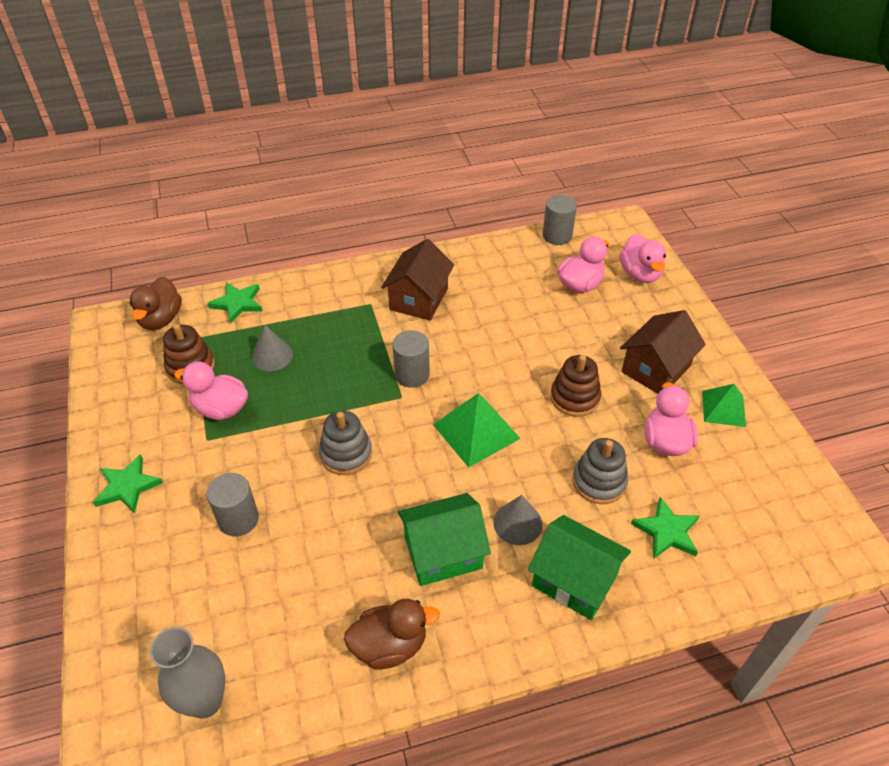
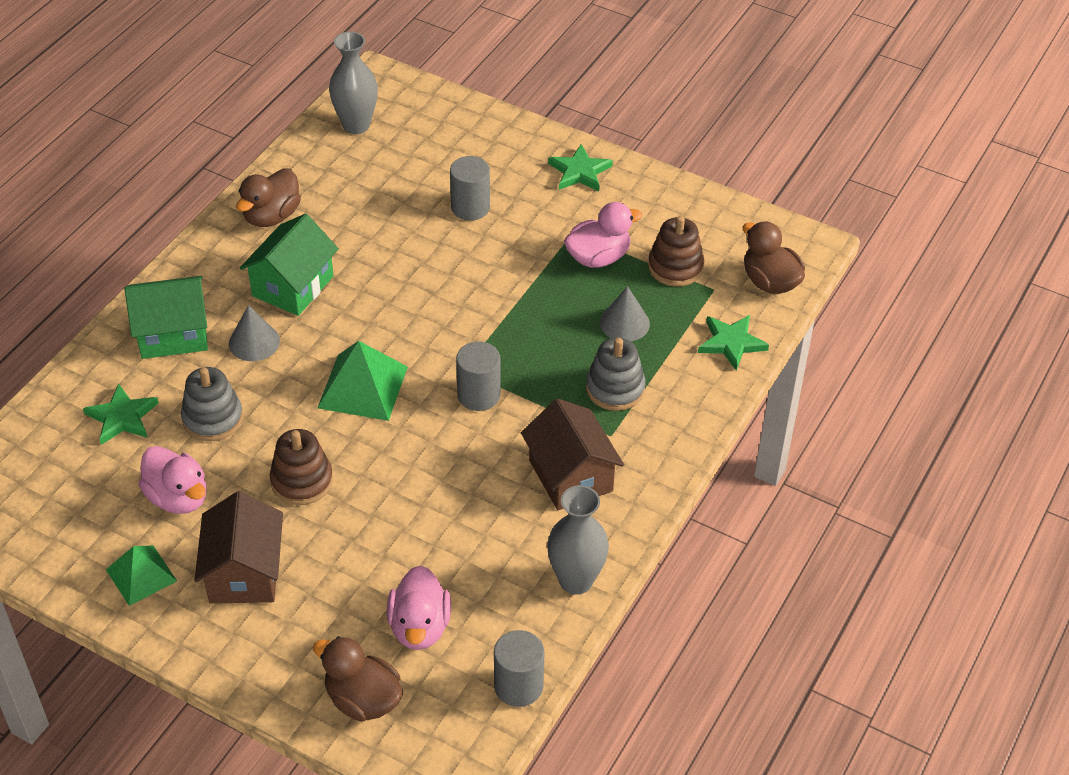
camera: 135 degrees right, 0 degrees up
(346, 454) = (450, 296): grey stacking toy -> grey stacking toy (615, 389)
(478, 255) = (576, 580): none -> grey vase
(640, 274) = (363, 699): pink duck -> brown duck

